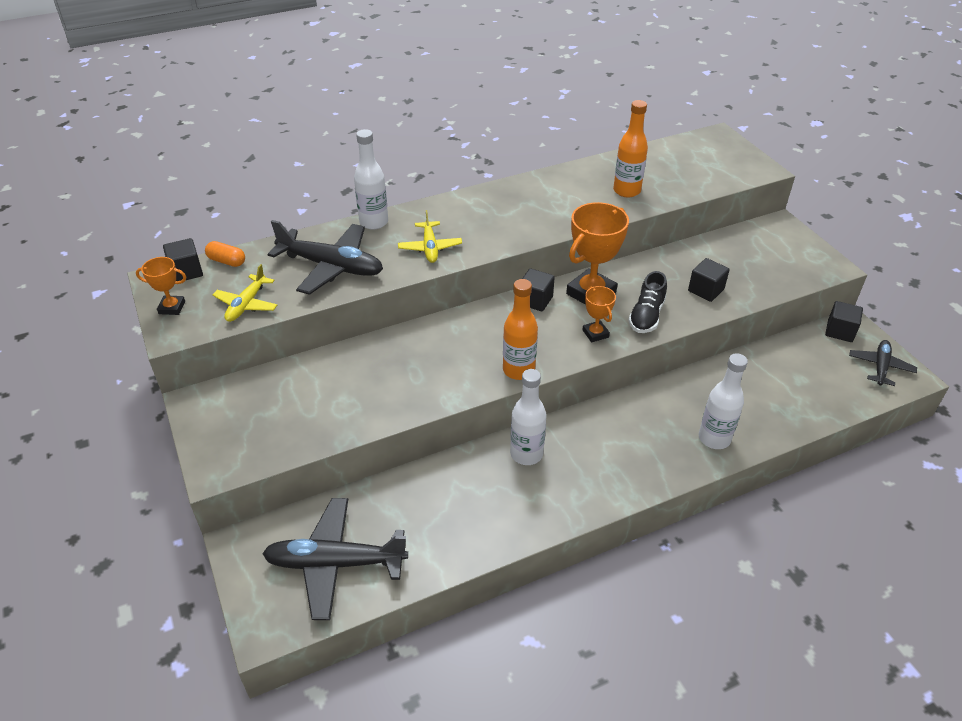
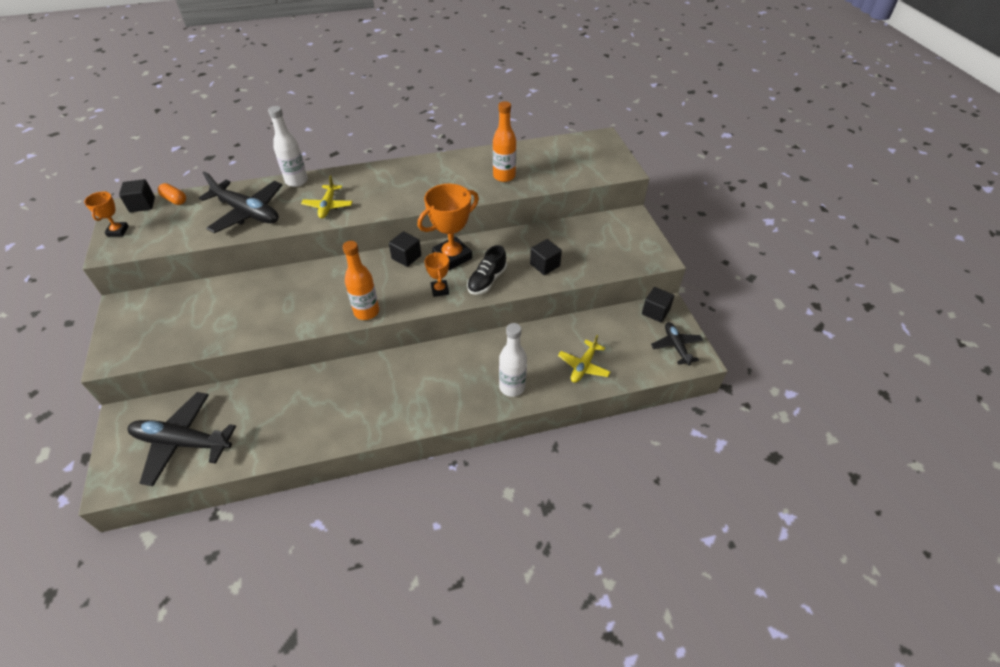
camera: 10 degrees right, 5 degrees up
(172, 307) = (118, 231): orange trophy -> orange trophy turned 75 degrees clockwise
(246, 304) = (171, 235): yellow plane -> yellow plane (583, 366)
(526, 454) = (361, 378): white bottle -> none
(880, 367) = (676, 346): black plane -> black plane turned 45 degrees counterclockwise

